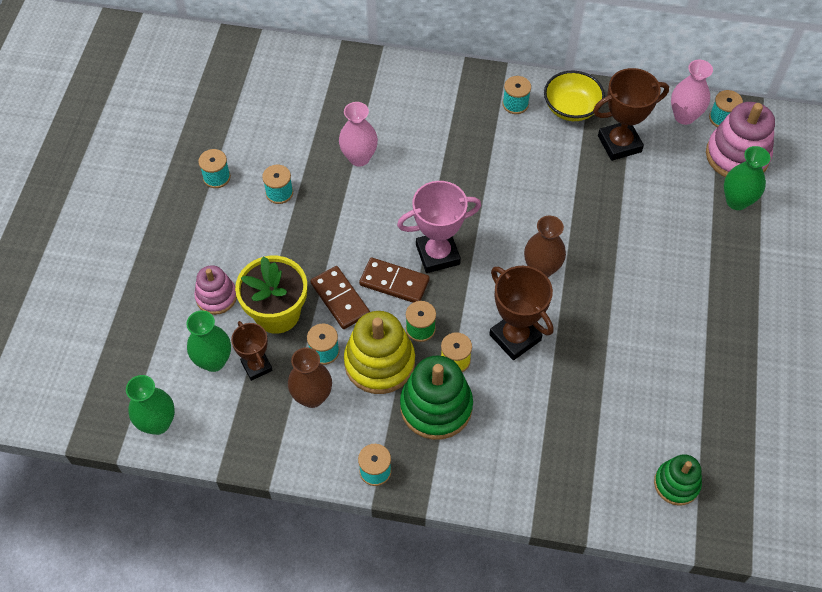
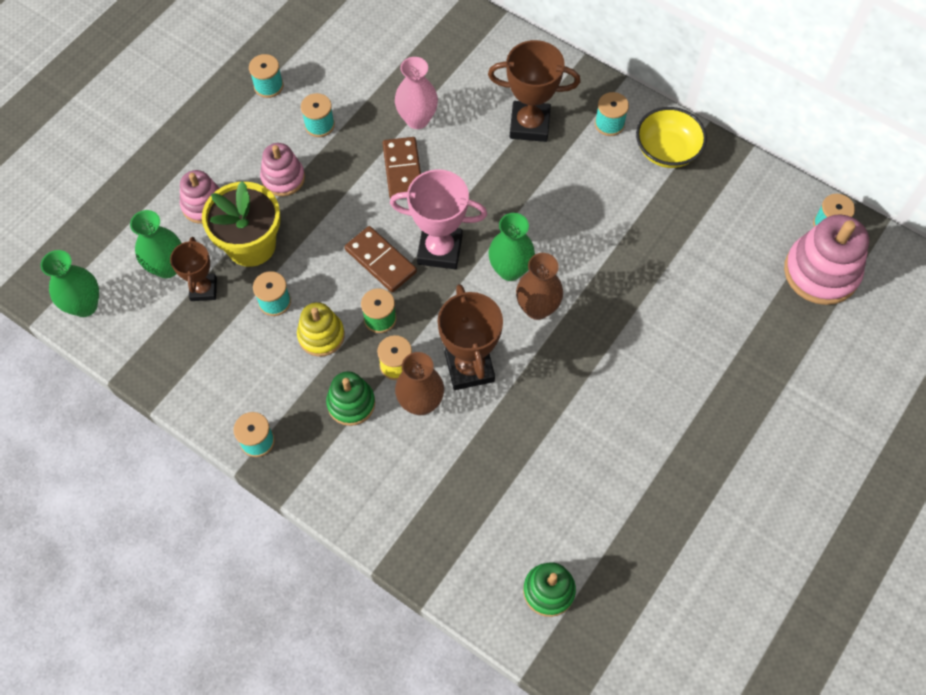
camera: 25 degrees right, 5 degrees up
(273, 248) = (283, 178): none -> pink stacking toy
(312, 397) = (238, 341): brown vase -> brown vase (420, 403)
(340, 299) = (319, 256): brown domino -> brown domino (403, 170)
(379, 362) = (321, 335): yellow stacking toy -> yellow stacking toy, size x0.61
(436, 406) = (351, 403): green stacking toy -> green stacking toy, size x0.61
(619, 144) = (697, 209): brown trophy -> brown trophy (529, 125)
(684, 116) = (787, 206): pink vase -> none
(737, 201) = (791, 321): green vase -> green vase (510, 270)

